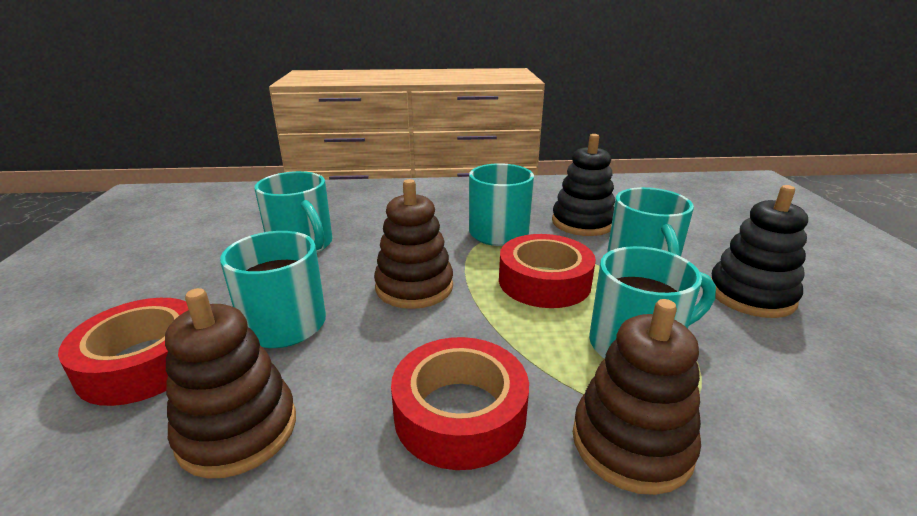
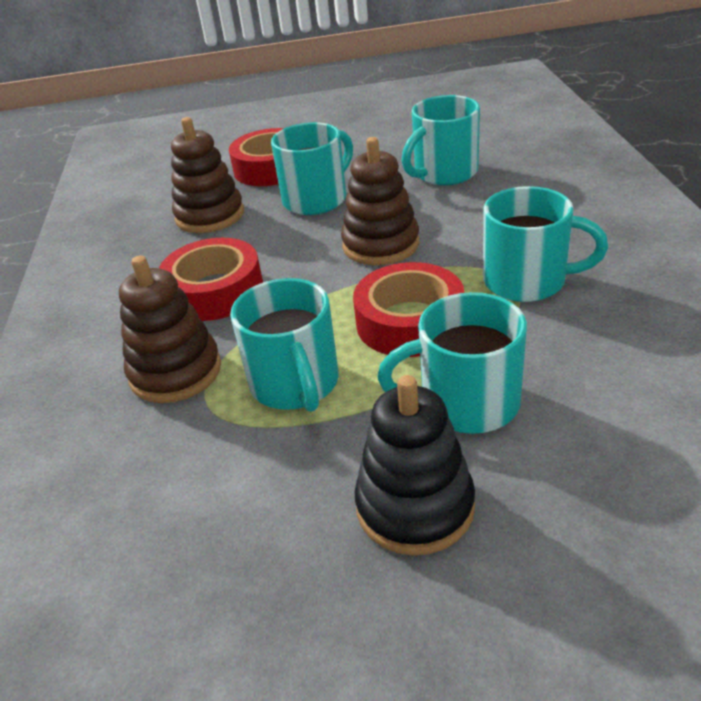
camera: 90 degrees right, 10 degrees up
(582, 223) = (597, 352): black stacking toy -> none

